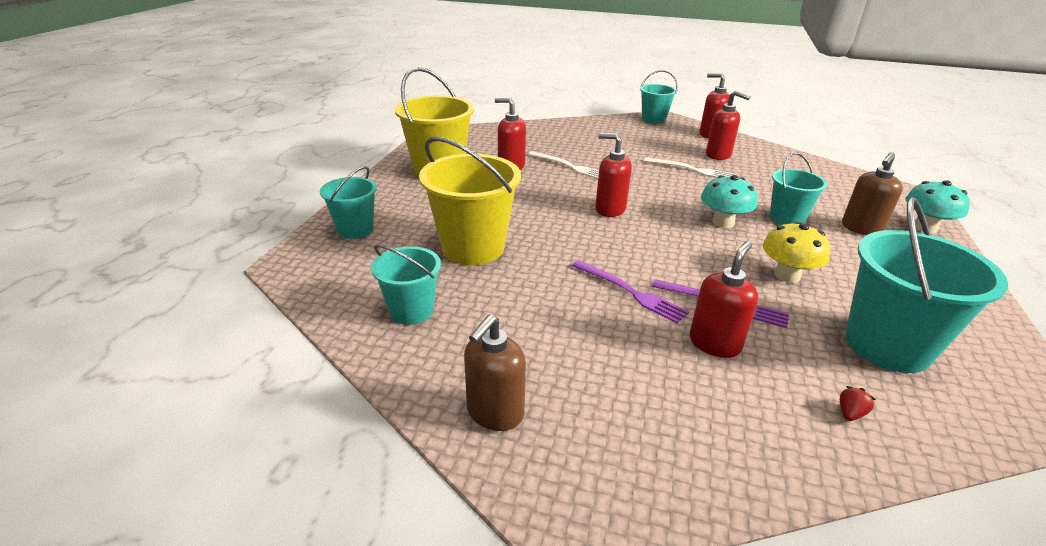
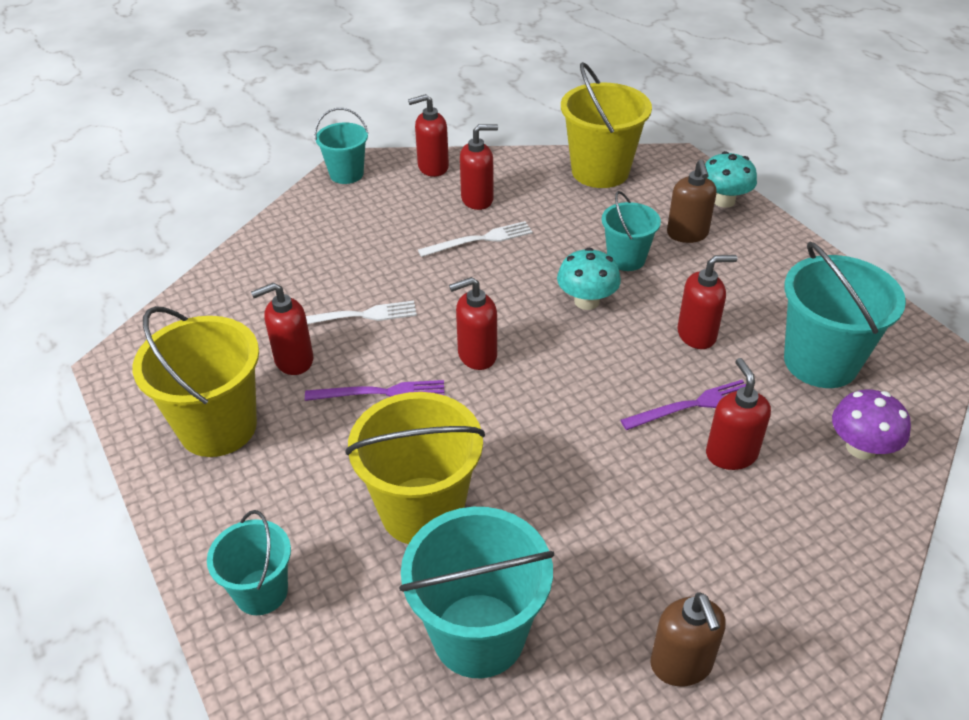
camera: 45 degrees left, 10 degrees up
(411, 310) = (479, 635): turquoise bucket -> turquoise bucket, size x1.70
(630, 292) = (618, 450): purple fork -> purple fork (381, 393)
(787, 275) = (697, 334): yellow mushroom -> red soap dispenser
(831, 176) = (600, 171): none -> yellow bucket
(850, 413) = (861, 448): red strawberry -> purple mushroom

